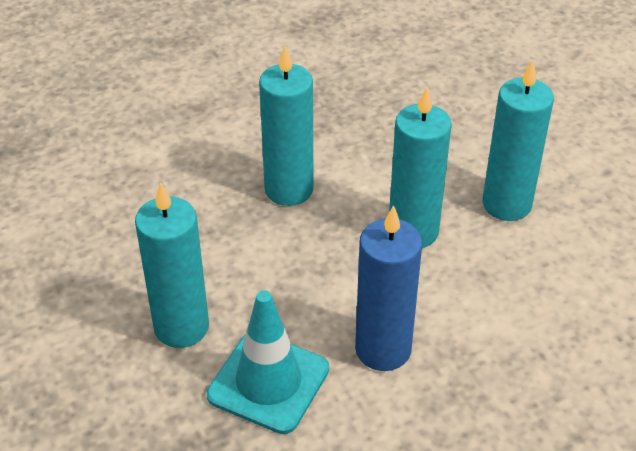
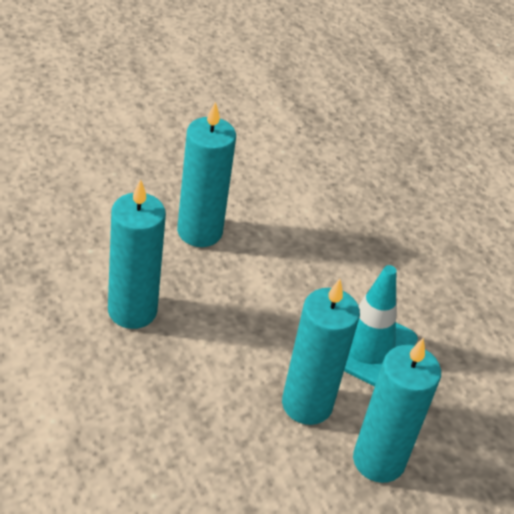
camera: 95 degrees left, 0 degrees up
(383, 349) = (331, 270): blue candle -> none
(506, 204) = (173, 169): turquoise candle -> turquoise candle (378, 460)

